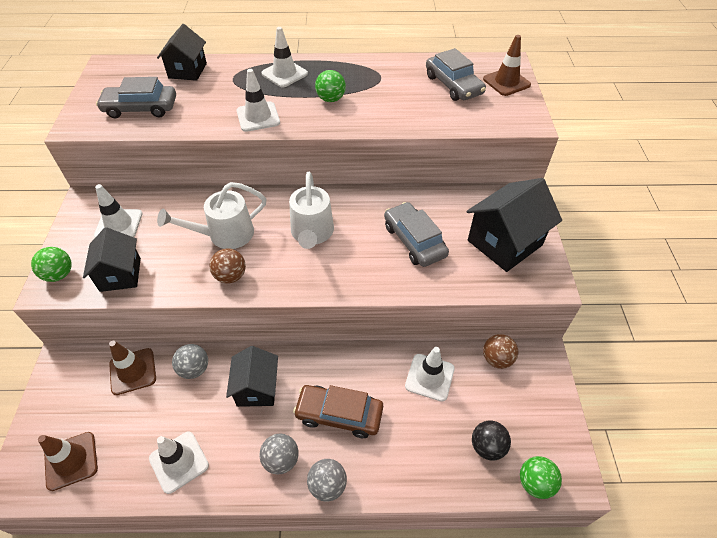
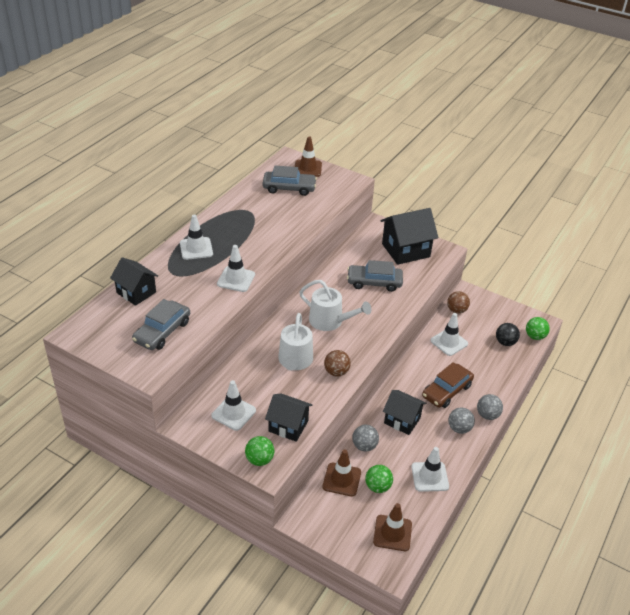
camera: 60 degrees left, 10 degrees down
(331, 99) = (250, 241): green ball -> green ball (378, 487)
(504, 243) = (405, 250): black house -> black house turned 75 degrees clockwise

